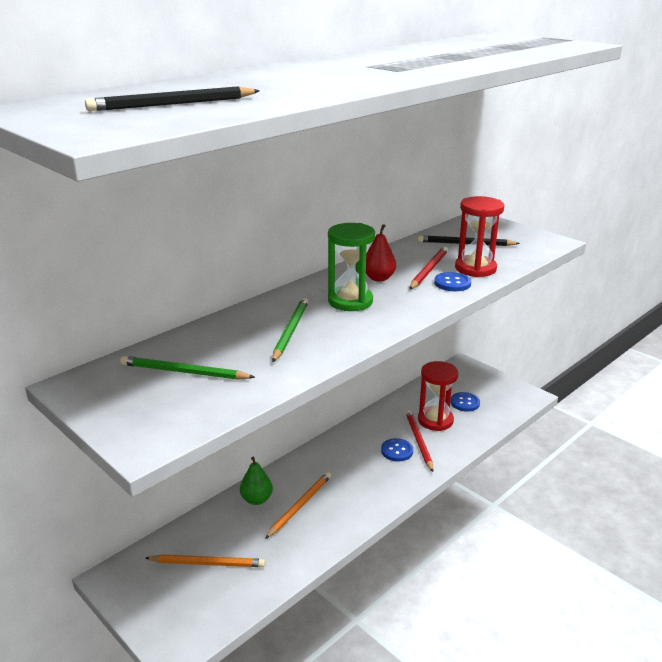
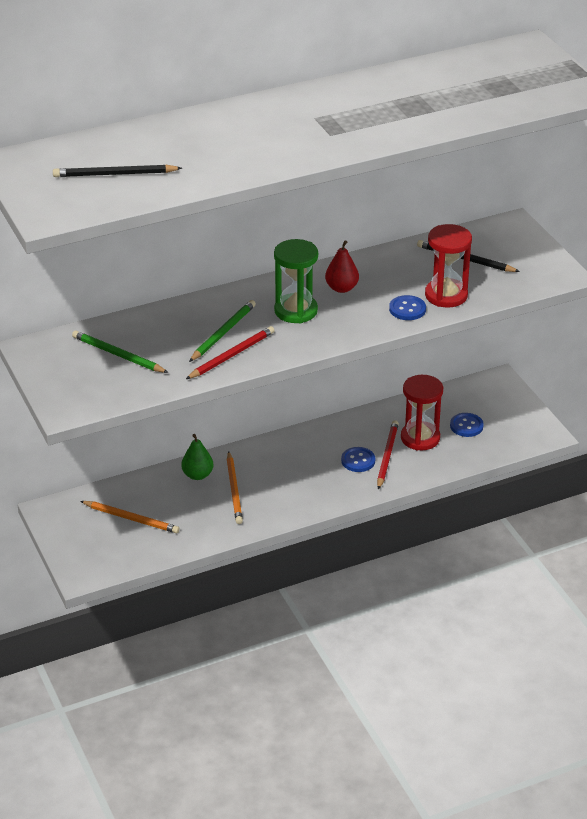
camera: 20 degrees right, 10 degrees up
(300, 505) = (234, 490): orange pencil -> orange pencil turned 120 degrees clockwise
(428, 270) = (398, 288): red pencil -> red pencil (231, 355)

